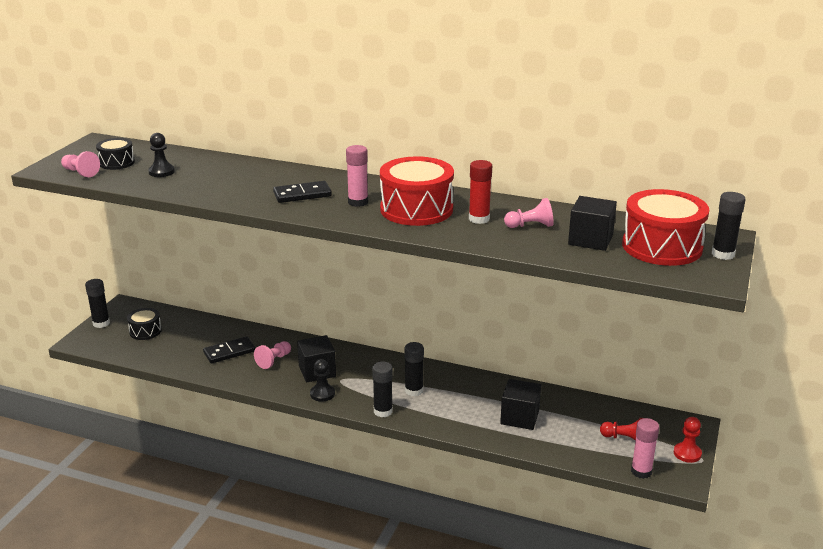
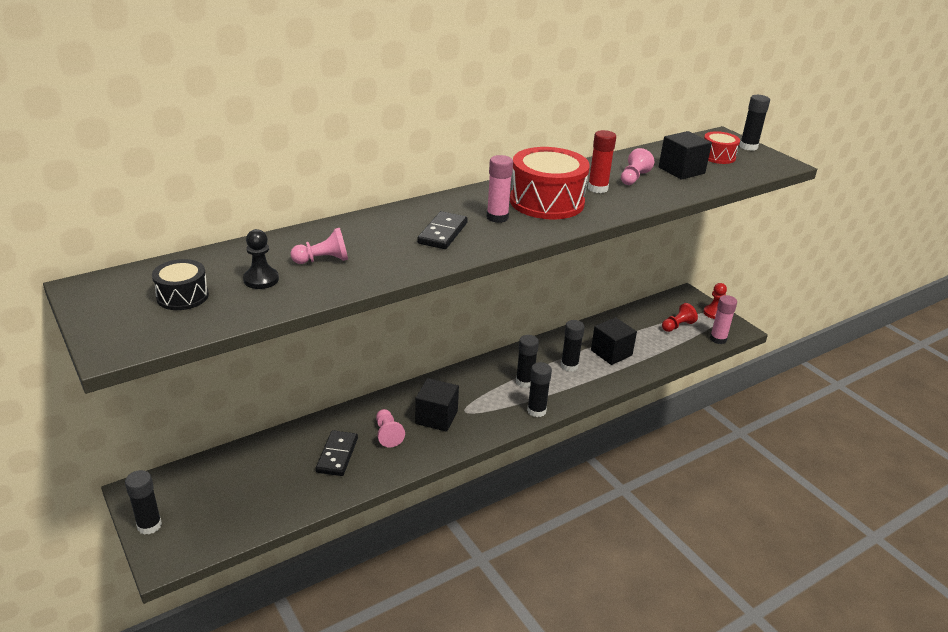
camera: 55 degrees left, 5 degrees up
(80, 172) = (170, 327): pink pawn -> pink pawn (323, 260)
(145, 331) = (216, 497): black drum -> none
(322, 394) = (475, 430): black pawn -> none
(467, 403) = (569, 366): none -> black glue stick
(662, 247) = (718, 156): red drum -> red drum, size x0.53

